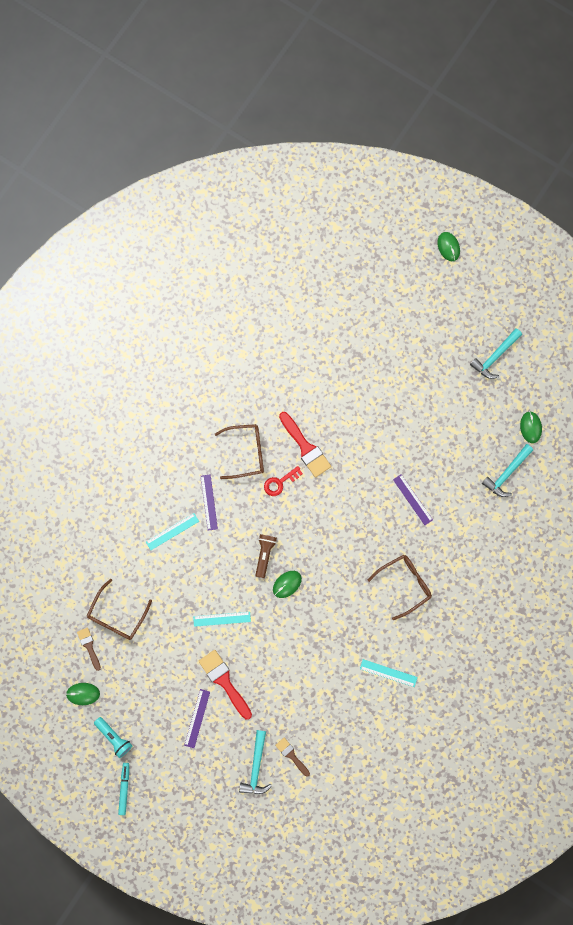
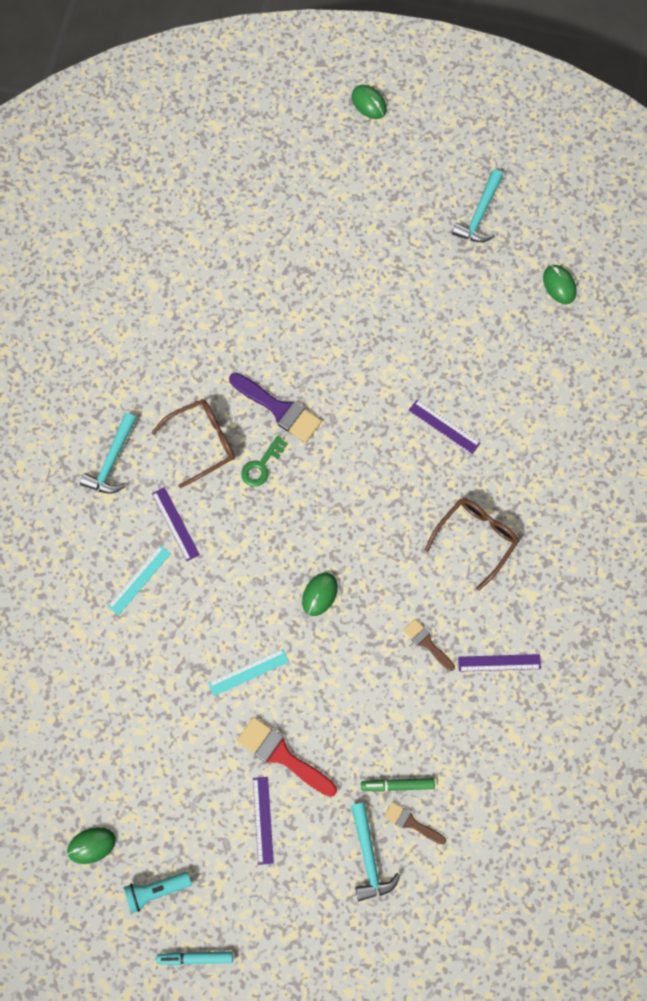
camera: 20 degrees left, 5 degrees down
(89, 646) = (77, 776): brown brush -> brown brush (427, 643)
(114, 737) = (156, 890): turquoise flashlight -> turquoise flashlight turned 135 degrees clockwise
(117, 616) = (102, 720): brown glasses -> none
(124, 788) = (195, 957): turquoise marker -> turquoise marker turned 75 degrees counterclockwise
(264, 555) = (275, 566): brown flashlight -> none
(280, 482) = (261, 465): red key -> green key
(291, 728) = (397, 785): none -> green marker
(305, 447) = (279, 409): red brush -> purple brush
(388, 673) = (499, 662): turquoise ruler -> purple ruler
(507, 473) = (552, 352): turquoise hammer -> turquoise hammer (112, 461)

